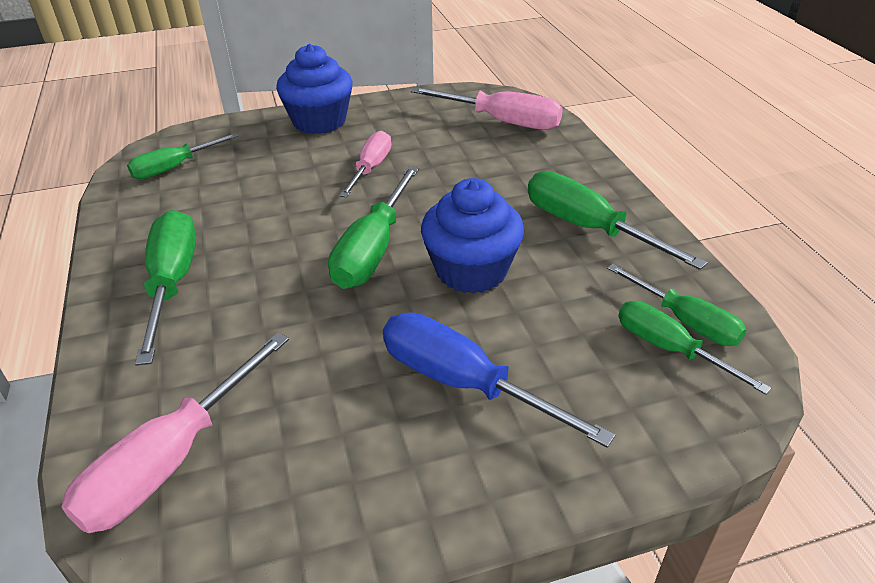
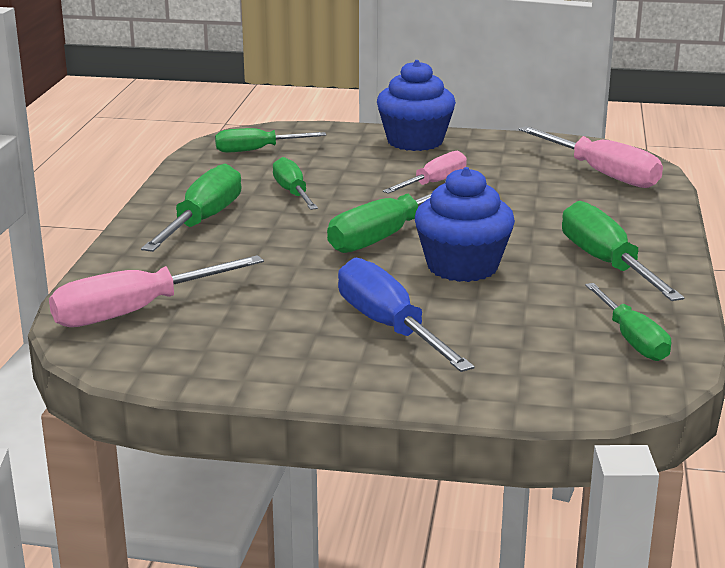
camera: 25 degrees right, 15 degrees down
(669, 349) = (595, 351): green screwdriver -> green screwdriver (292, 193)

